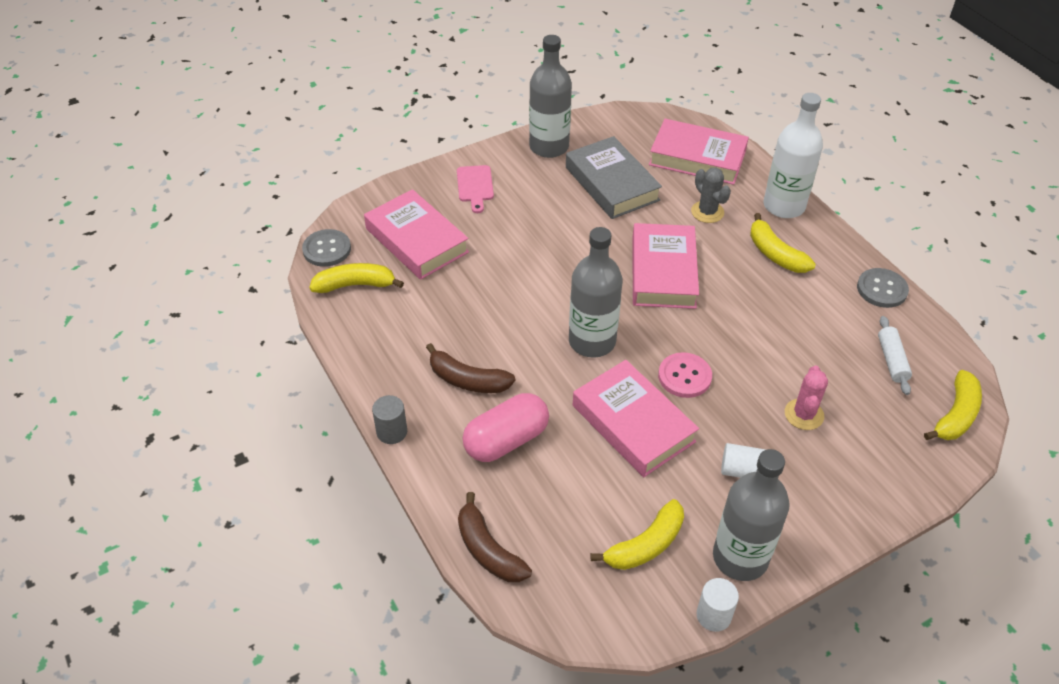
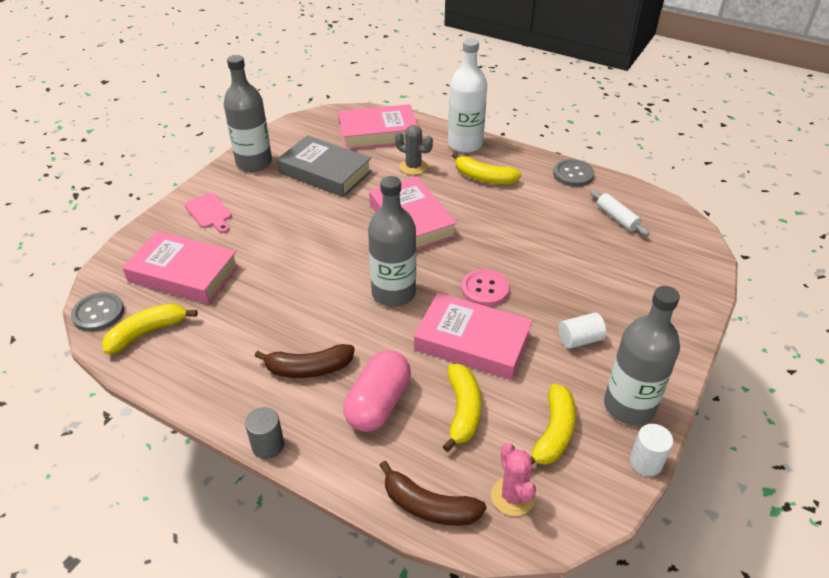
camera: 30 degrees left, 5 degrees down
(804, 414) = (590, 279): pink cactus -> pink cactus (513, 496)
(956, 415) = (685, 237): yellow banana -> yellow banana (463, 411)

